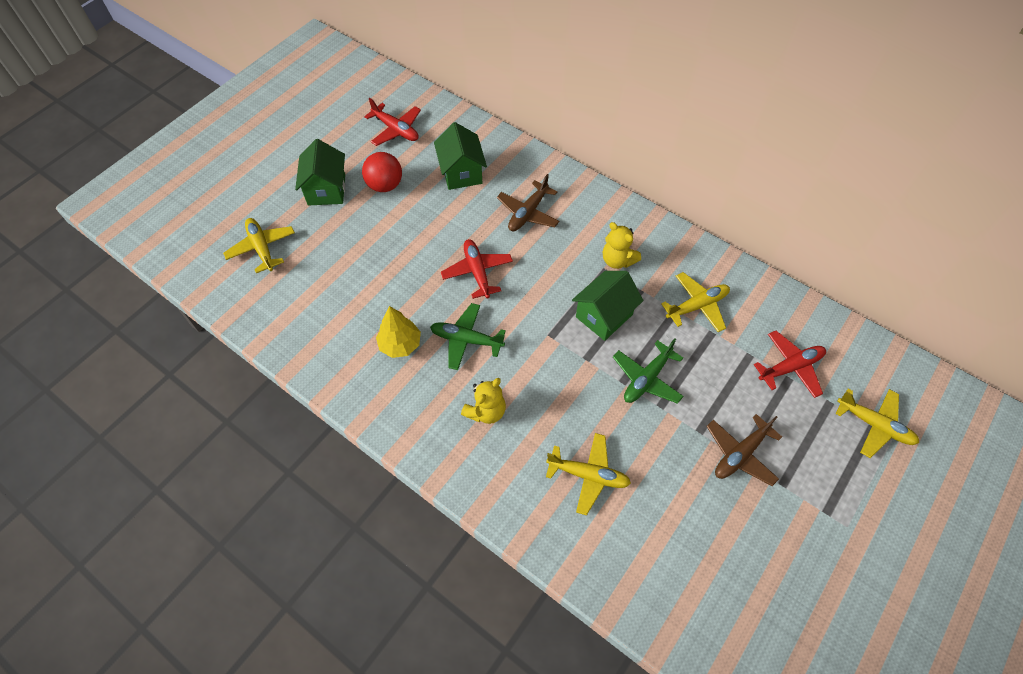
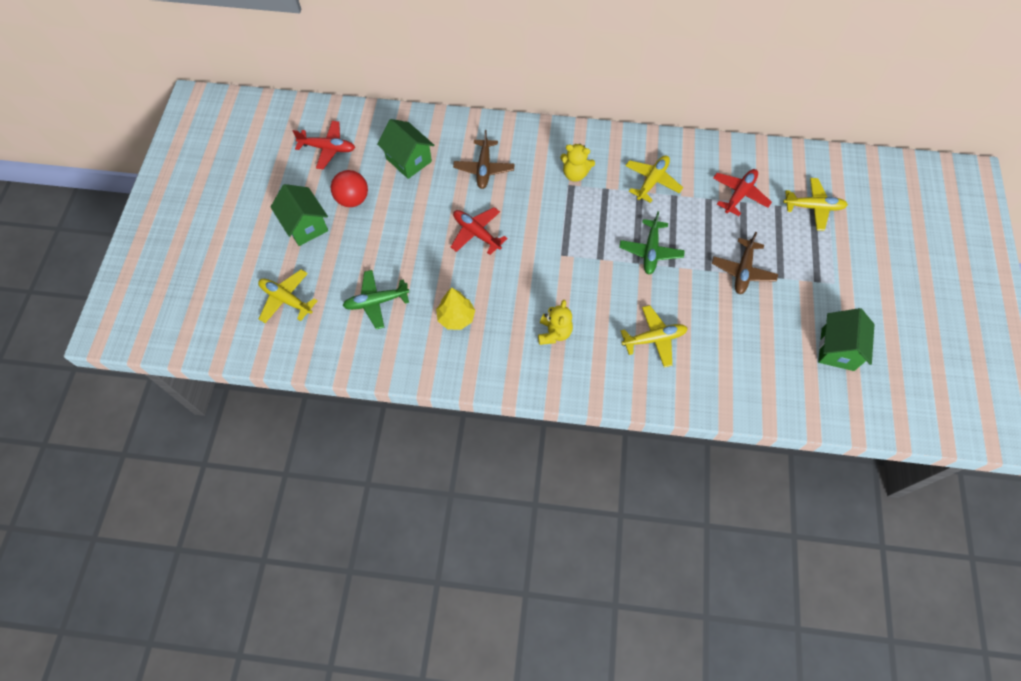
camera: 30 degrees left, 5 degrees up
(466, 340) = (504, 289): green plane -> green plane (376, 302)
(604, 316) = (592, 220): green house -> green house (837, 349)

